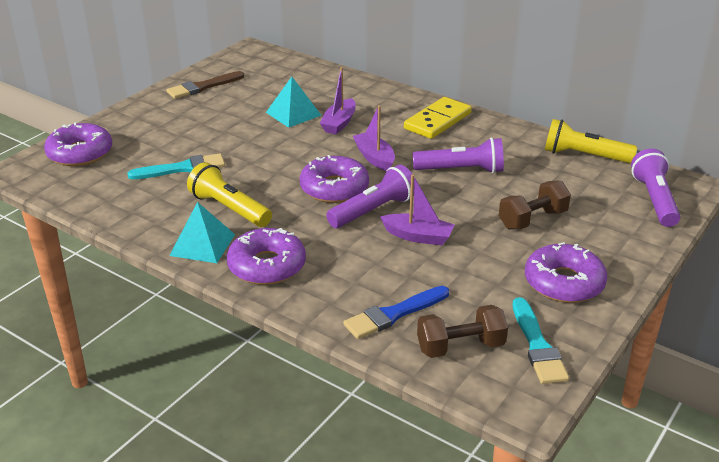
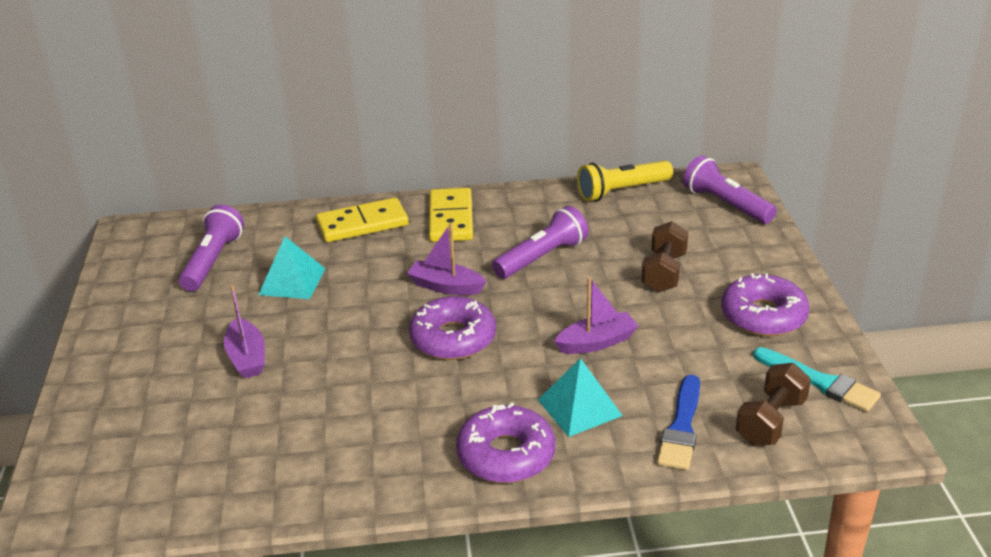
camera: 40 degrees left, 0 degrees up
(80, 153) = (98, 459): purple donut -> none
(182, 168) = (258, 406): turquoise brush -> none
(202, 244) = (409, 474): turquoise pyramid -> turquoise pyramid (579, 407)
(203, 87) = (136, 301): brown brush -> none
(229, 209) = (379, 420): yellow flashlight -> none
(339, 123) = (357, 268): purple boat -> purple boat (247, 357)
(373, 210) = (522, 340): purple flashlight -> purple flashlight (213, 261)
(379, 100) = (362, 224): none -> yellow domino

